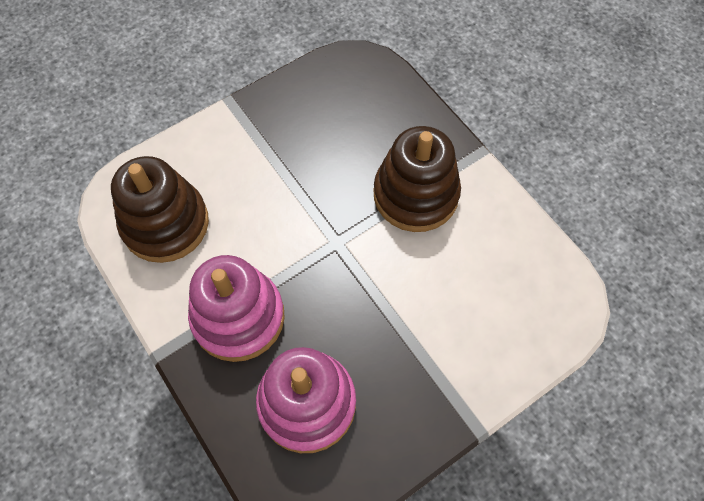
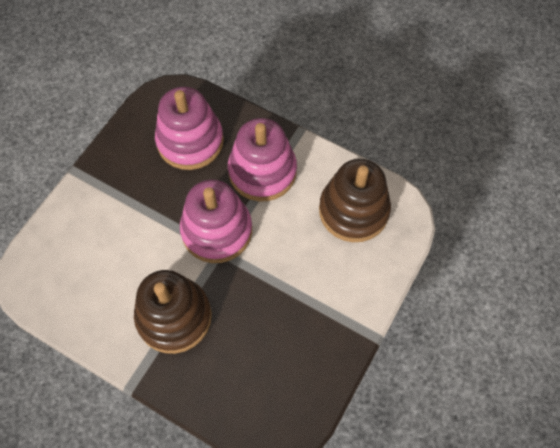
camera: 155 degrees right, 0 degrees up
(329, 266) = (217, 231): none -> pink stacking toy

